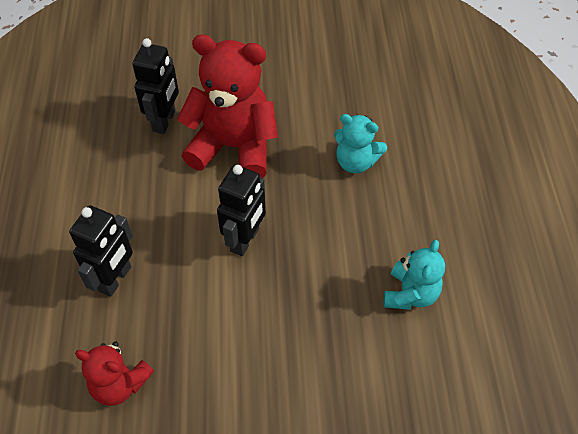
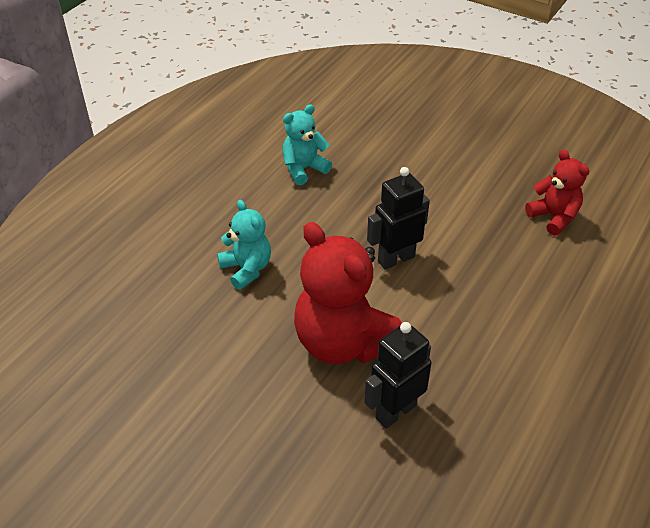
camera: 145 degrees left, 10 degrees down
(115, 279) = (526, 284): black robot -> none

